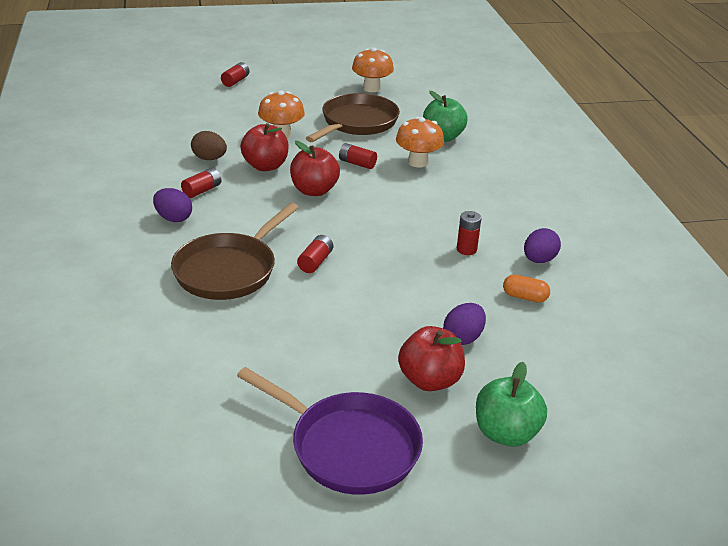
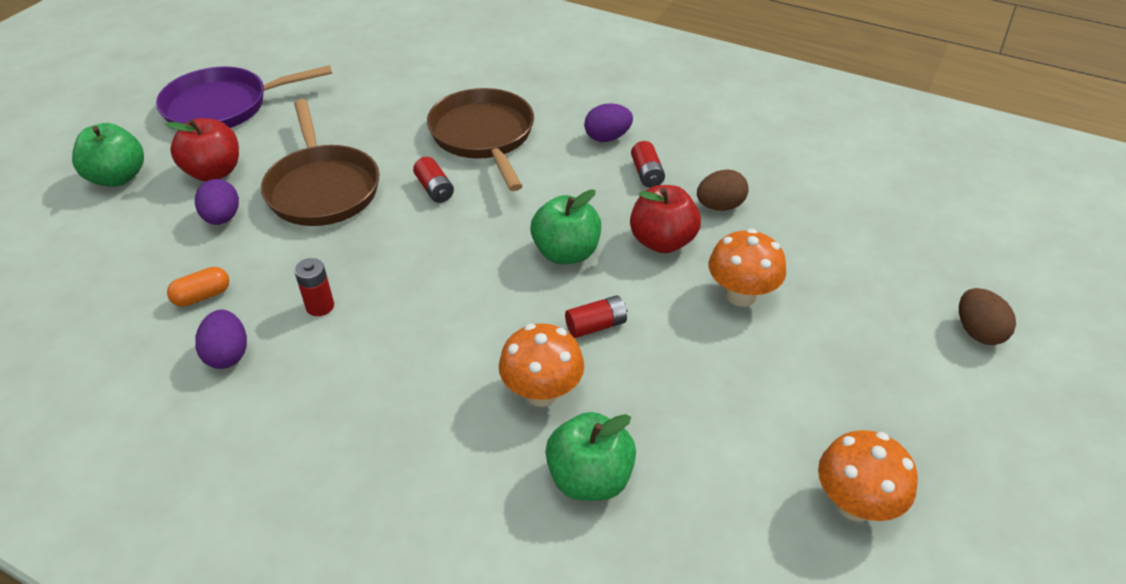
camera: 130 degrees right, 10 degrees up
(235, 81) = (977, 332): red battery -> brown egg
(314, 190) = (566, 253): red apple -> green apple
(357, 123) = (721, 397): brown pan -> brown pan (322, 188)

